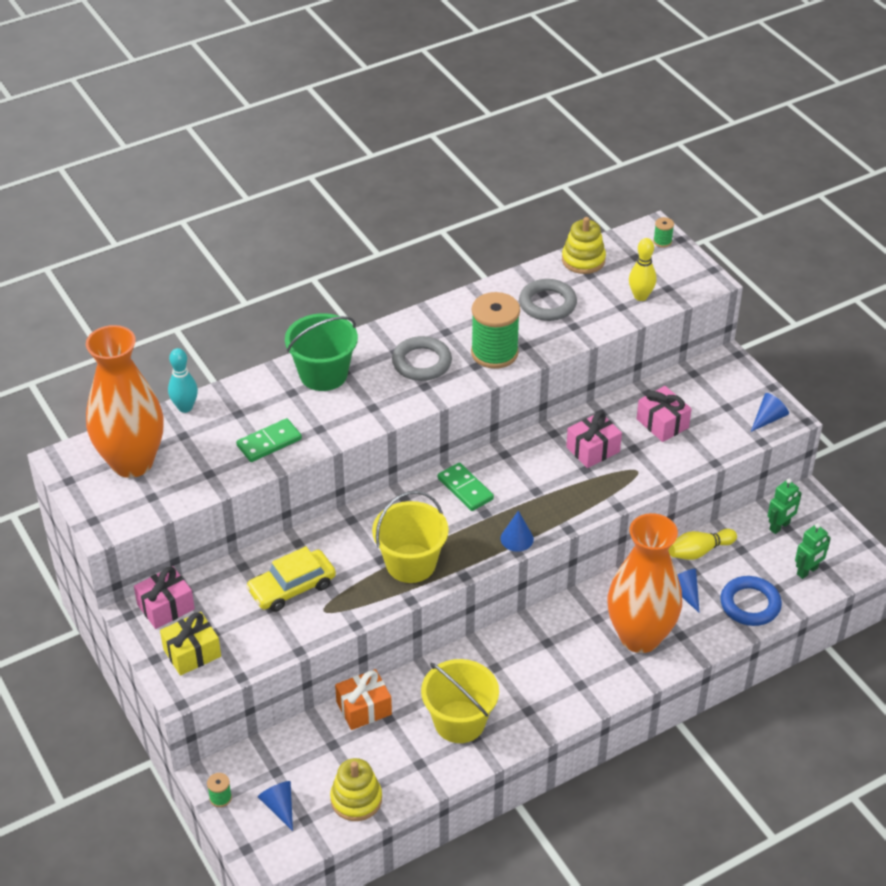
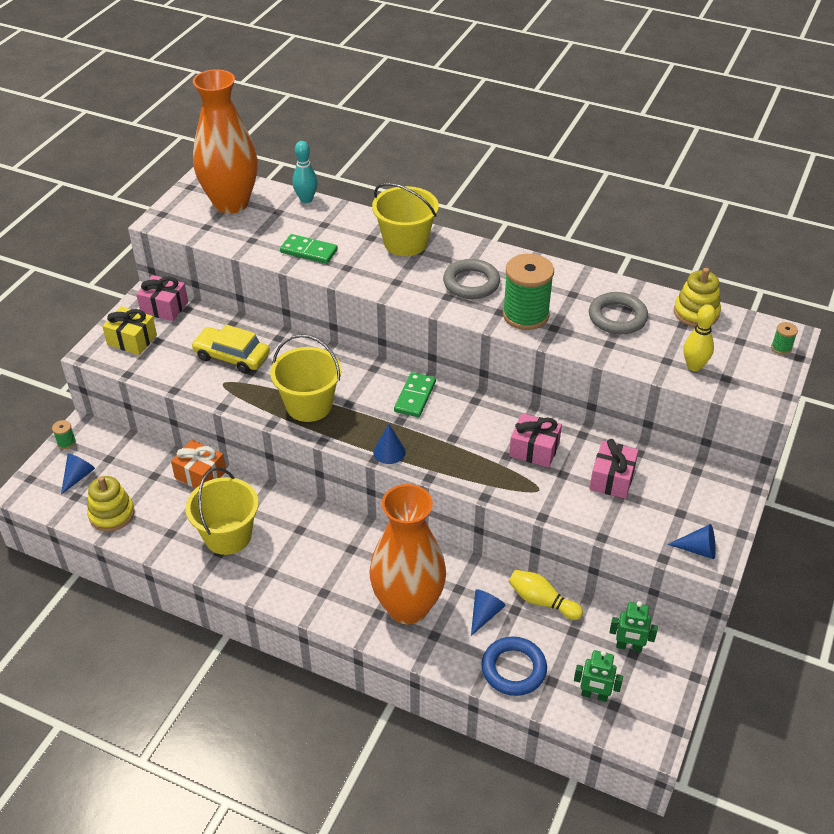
camera: 55 degrees right, 0 degrees up
(323, 374) = (405, 242): green bucket -> yellow bucket

